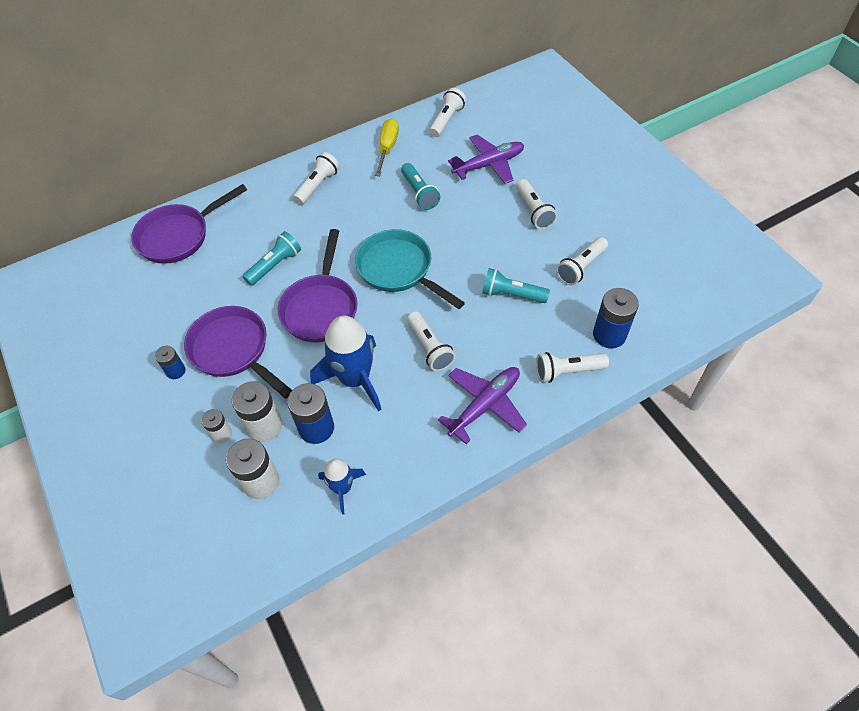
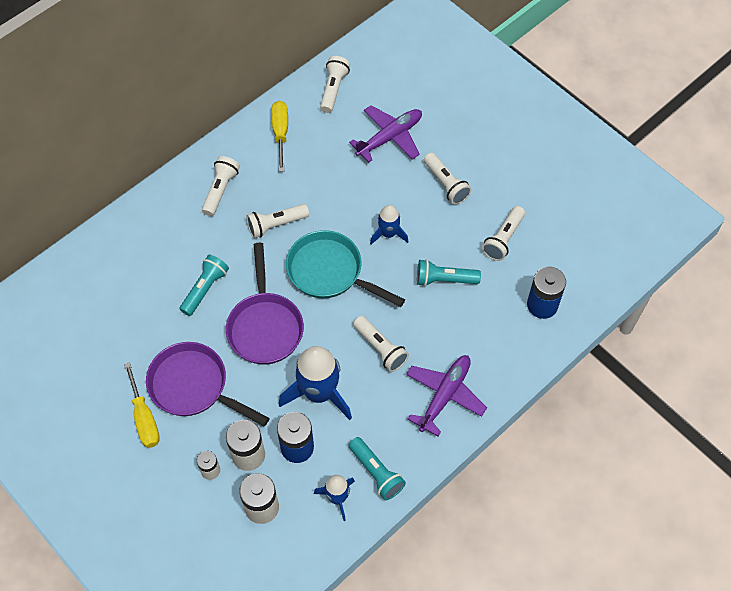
camera: 15 degrees left, 5 degrees up
(176, 371) = (144, 418): blue battery -> yellow screwdriver
(178, 236) = (94, 273): purple pan -> none
(419, 193) = (328, 182): turquoise flashlight -> turquoise flashlight (376, 473)
(466, 245) = (388, 233): none -> blue rocket
(567, 371) = (511, 348): white flashlight -> white flashlight (276, 225)

